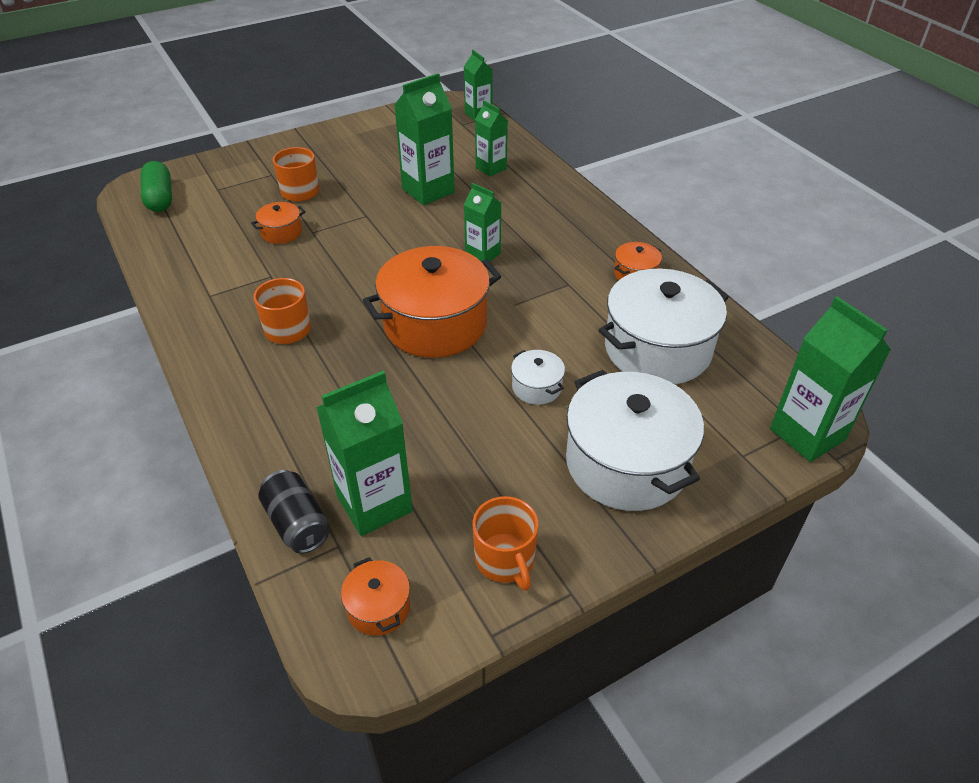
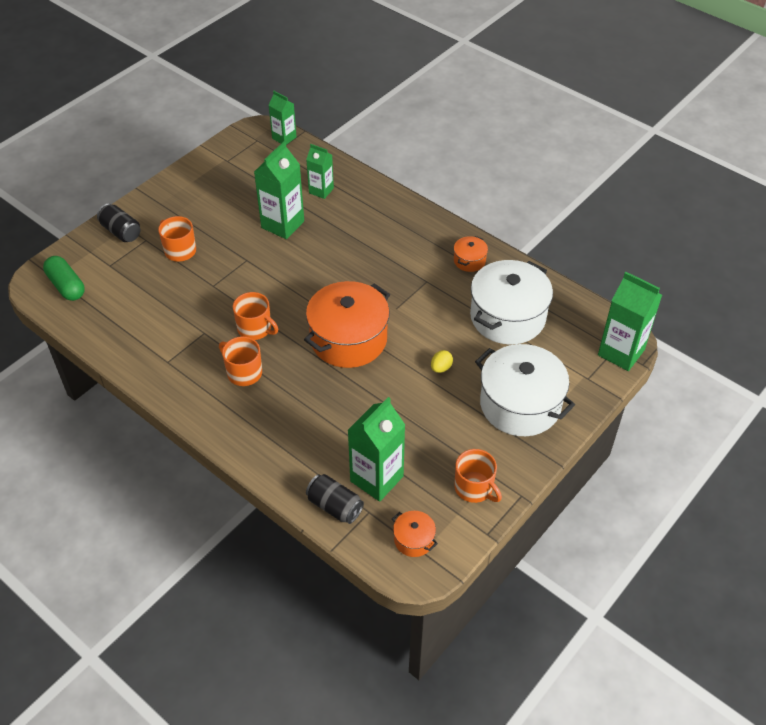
camera: 20 degrees left, 5 degrees up
(251, 162) = (121, 232): none -> black can
(281, 232) = (188, 292): orange pot -> none
(331, 286) = (255, 329): none -> orange mug
(483, 254) = (353, 272): green carton -> none
(536, 387) = (441, 368): white pot -> yellow egg

